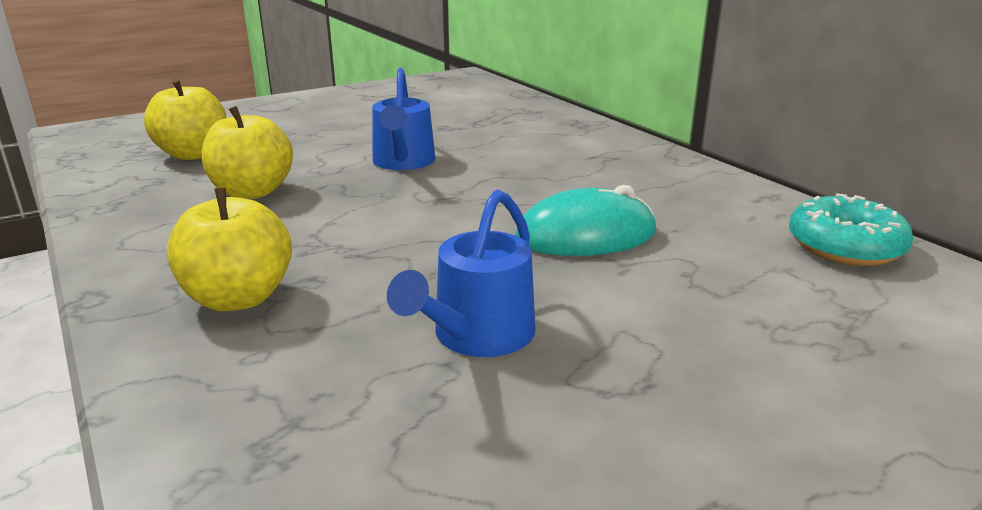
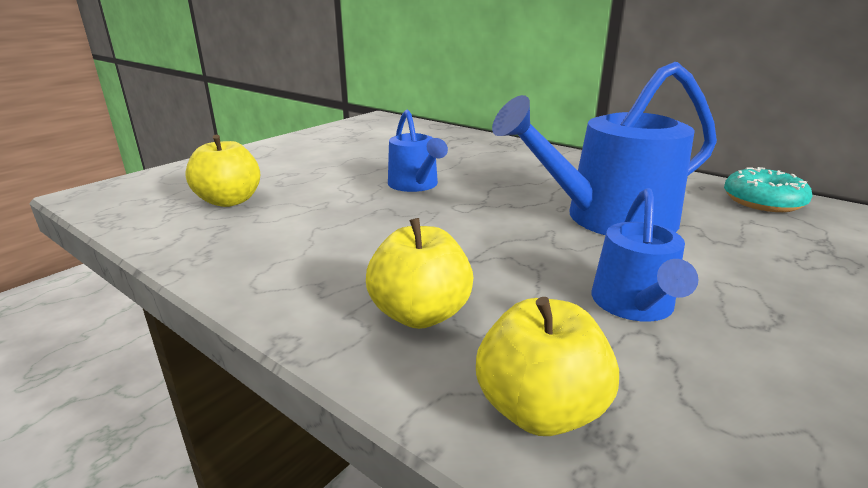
camera: 20 degrees left, 0 degrees up
(252, 192) = (322, 224): yellow apple -> yellow apple (540, 409)
(586, 235) = (608, 218): turquoise mouse -> blue watering can

